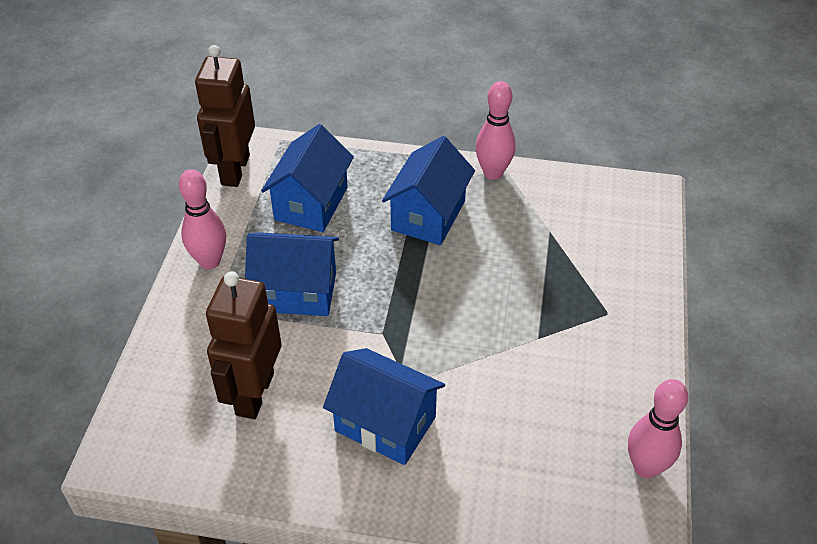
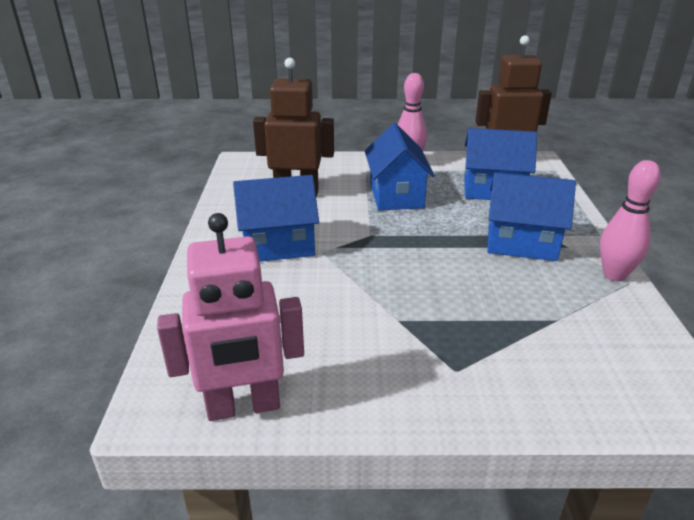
camera: 80 degrees right, 15 degrees down
(385, 424) = (278, 245): blue house -> blue house turned 60 degrees clockwise
(646, 467) = (243, 407): pink bowling pin -> pink robot

